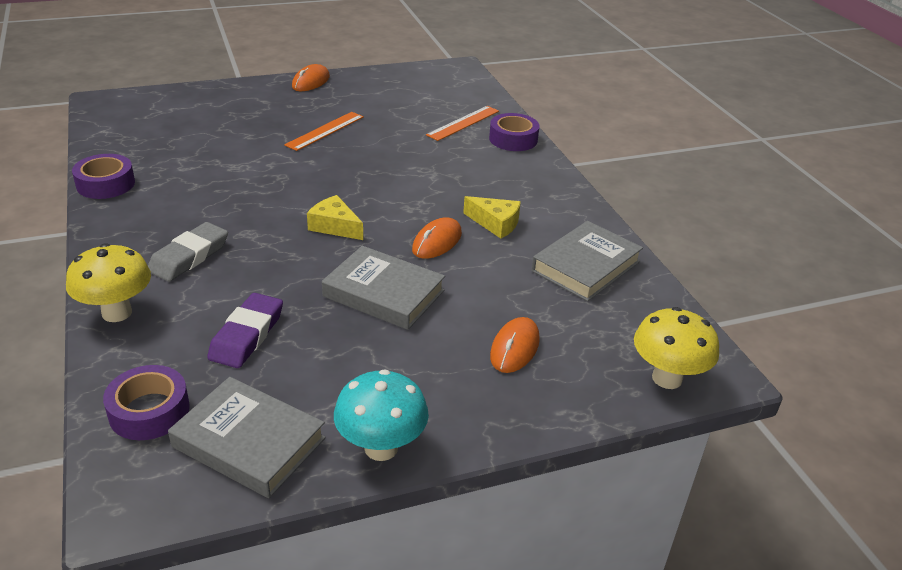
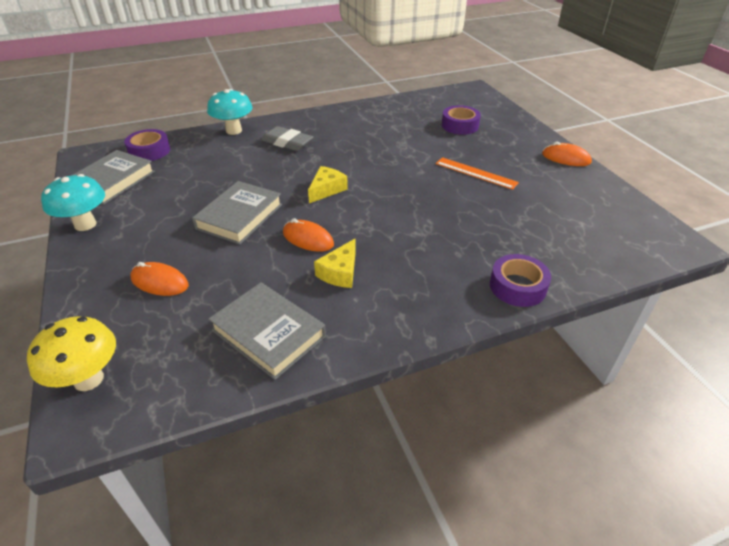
camera: 90 degrees right, 5 degrees up
(105, 184) = (366, 107): purple tape -> purple tape (460, 125)
(117, 313) = (234, 131): yellow mushroom -> turquoise mushroom
(247, 335) = (204, 170): purple eraser -> none
(463, 123) = (536, 249): orange ruler -> none

